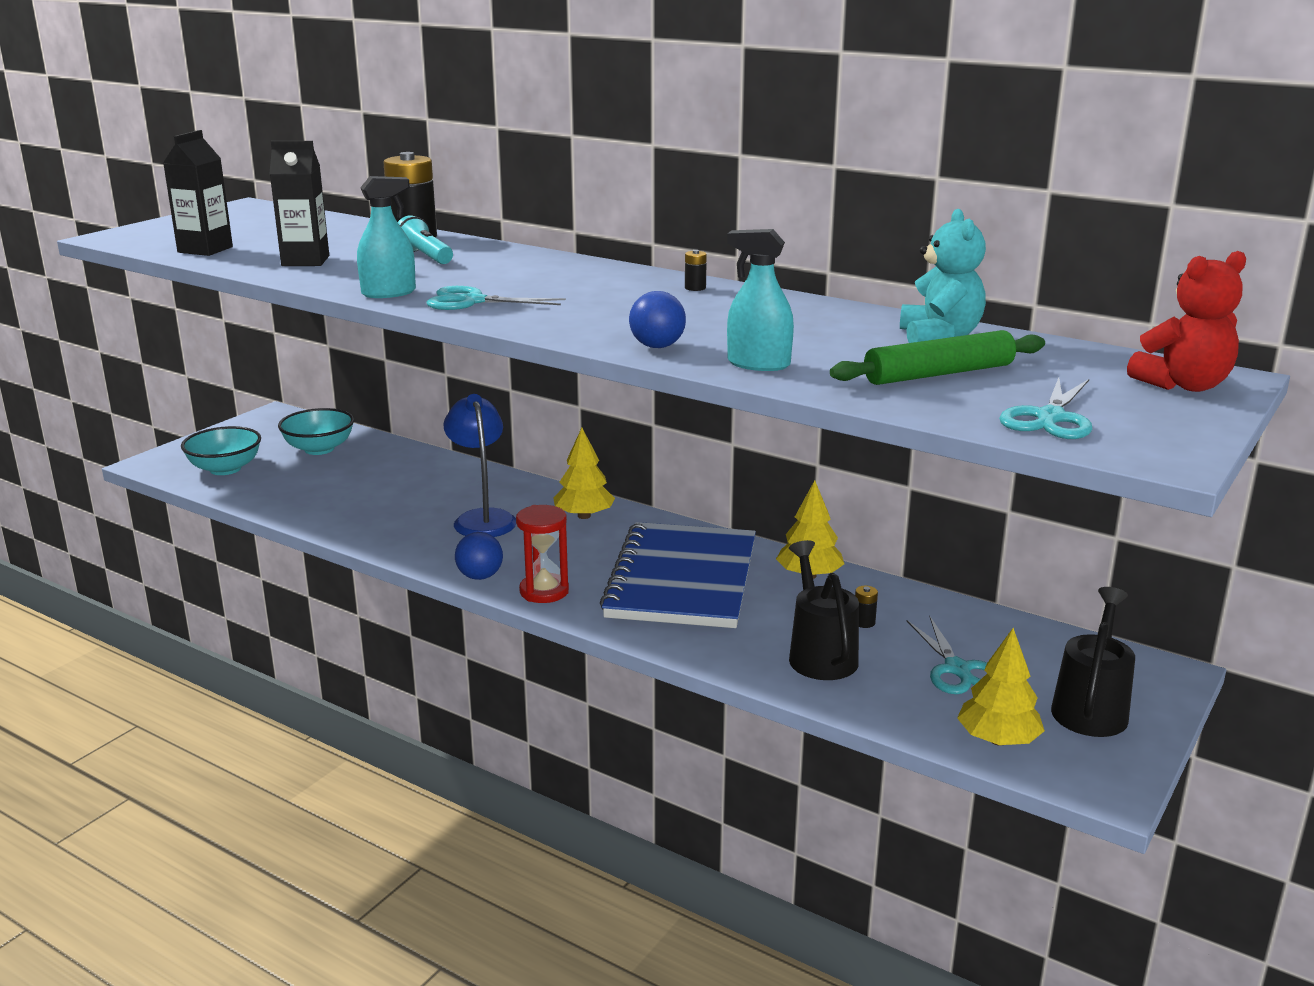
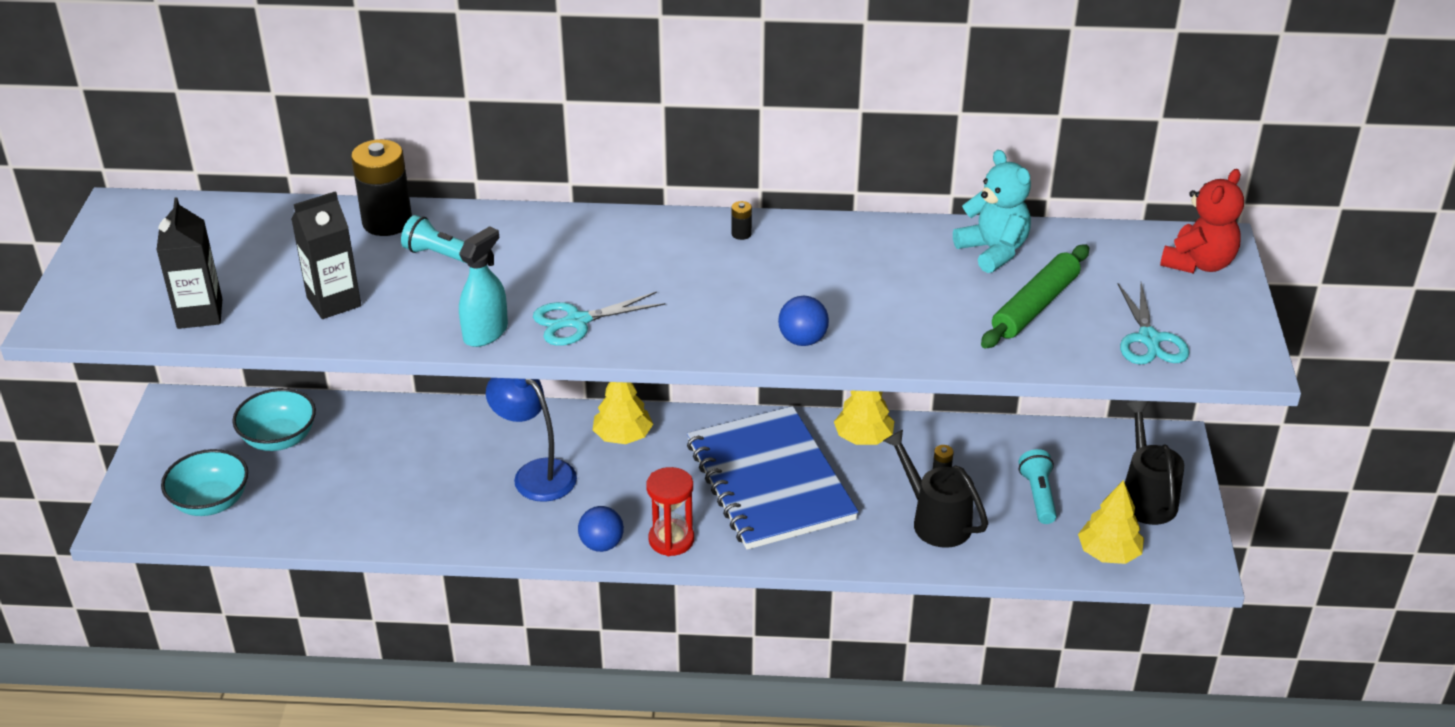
camera: 30 degrees left, 15 degrees up
(758, 364) = (901, 339): turquoise spray bottle -> none
(957, 669) = (1038, 496): turquoise scissors -> turquoise flashlight

